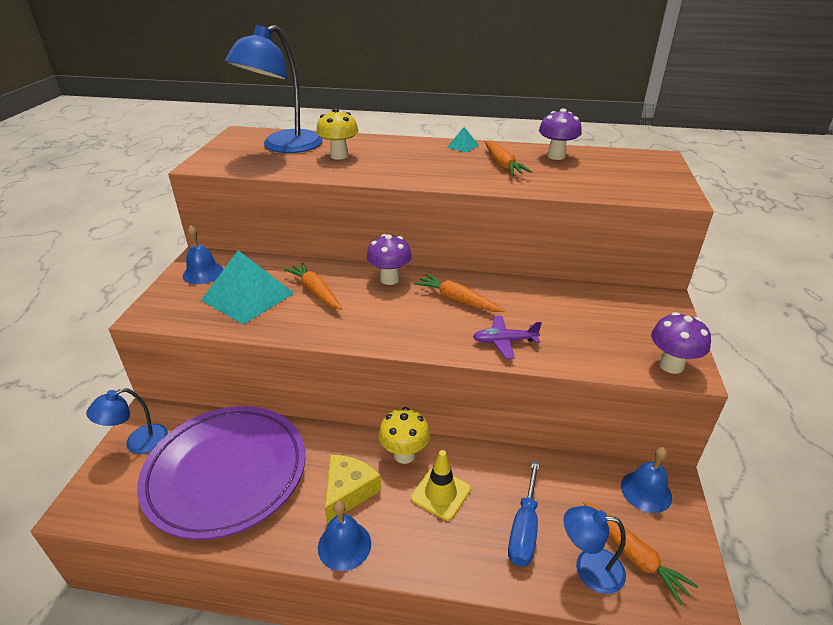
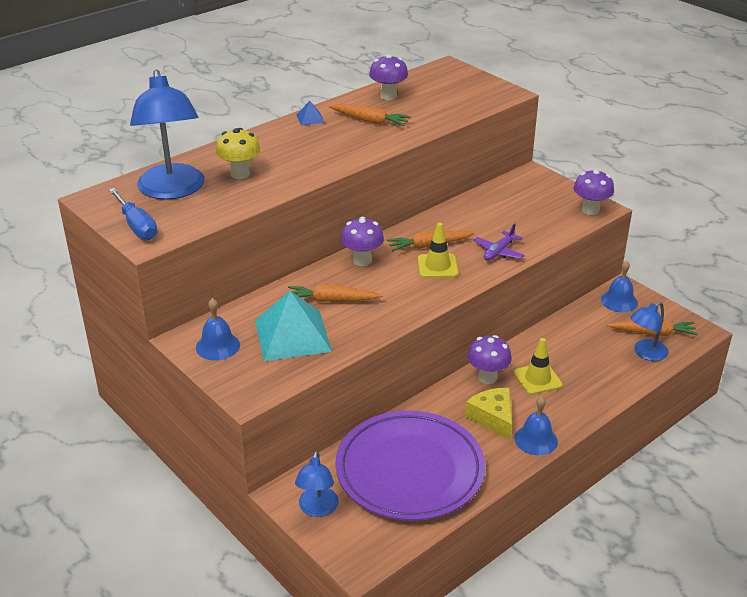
camera: 50 degrees left, 0 degrees up
(404, 454) = (487, 377): yellow mushroom -> purple mushroom
(432, 319) = (437, 266): none -> yellow traffic cone
(463, 146) = (310, 118): turquoise pyramid -> blue pyramid
(524, 529) = (598, 361): blue screwdriver -> blue screwdriver (137, 226)

